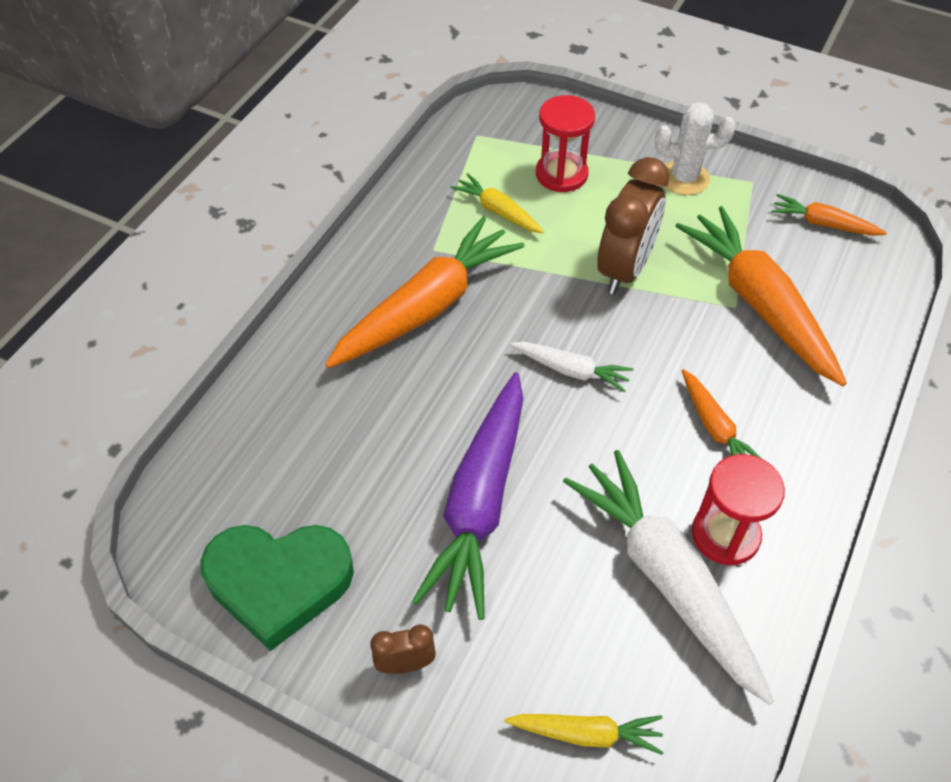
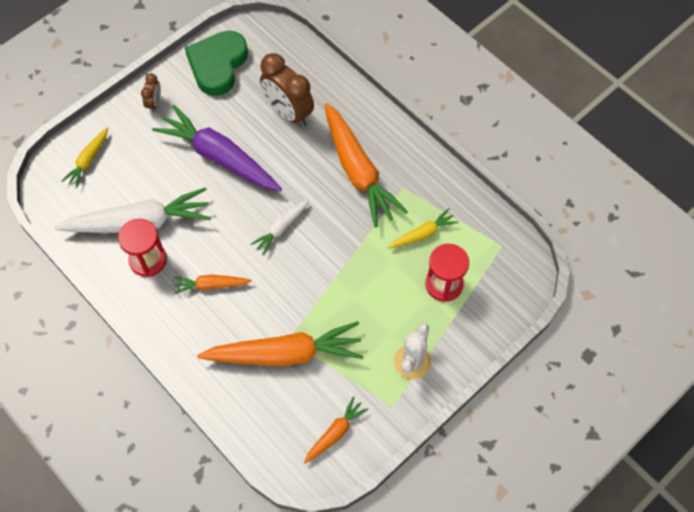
camera: 110 degrees right, 10 degrees up
(625, 269) = (344, 288): brown clock -> brown clock (288, 112)

